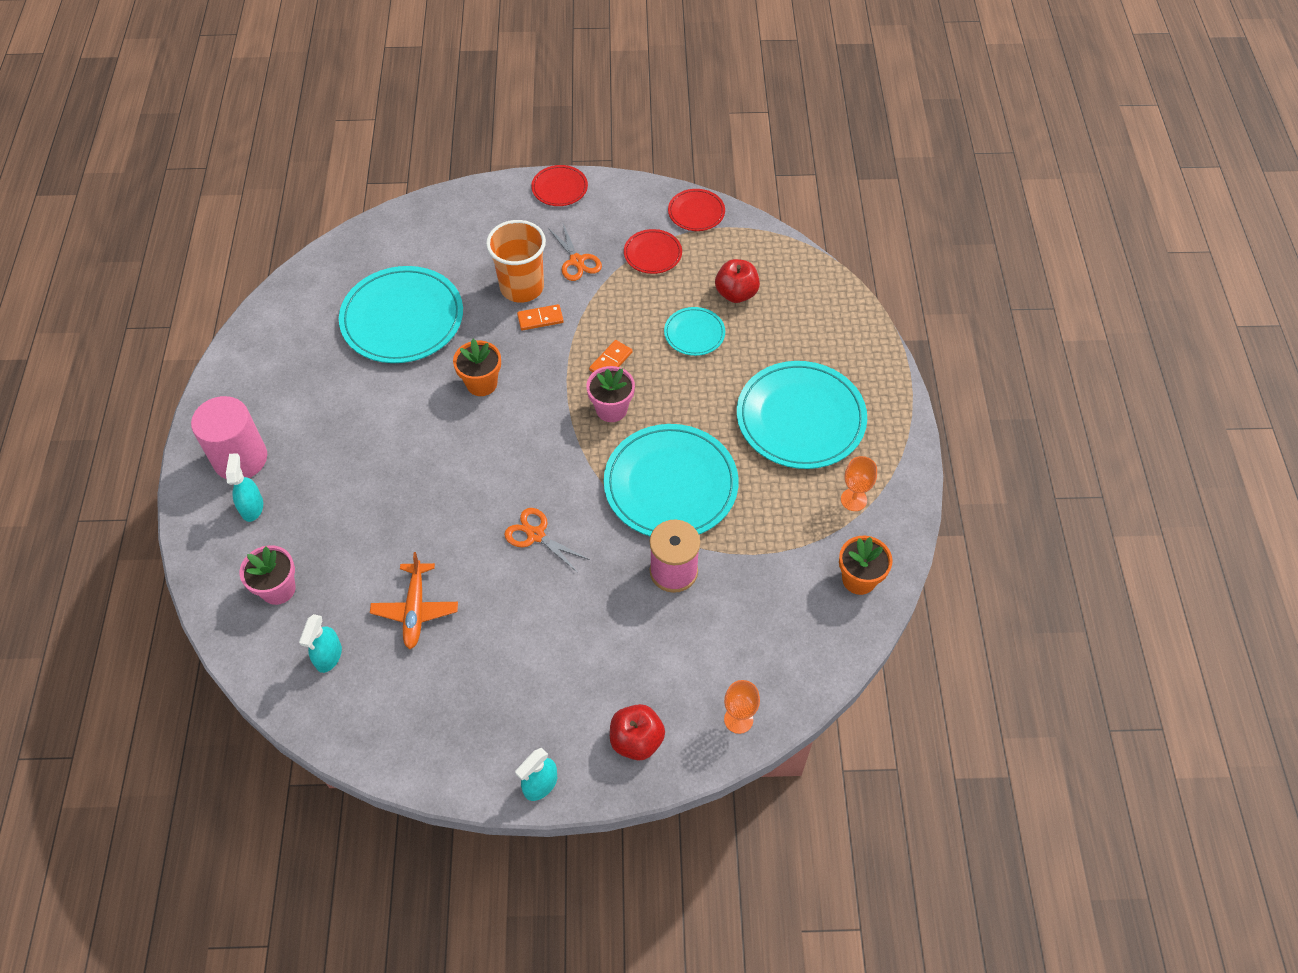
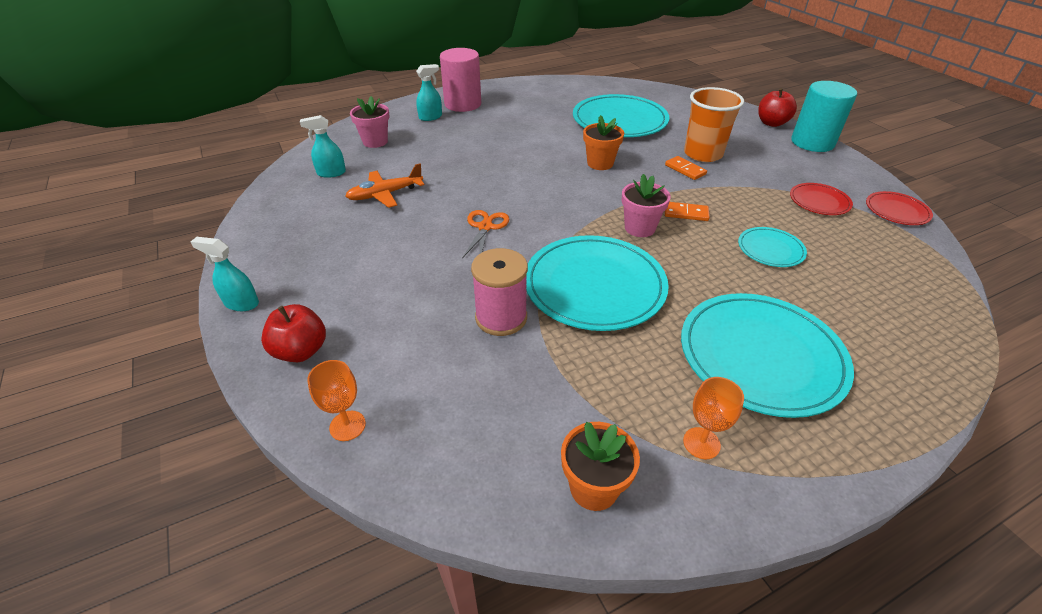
camera: 65 degrees right, 15 degrees down
(559, 188) = (812, 142): red plate -> turquoise cylinder
(577, 261) = (758, 169): orange scissors -> none
(736, 293) = (847, 261): red apple -> red apple (771, 123)

